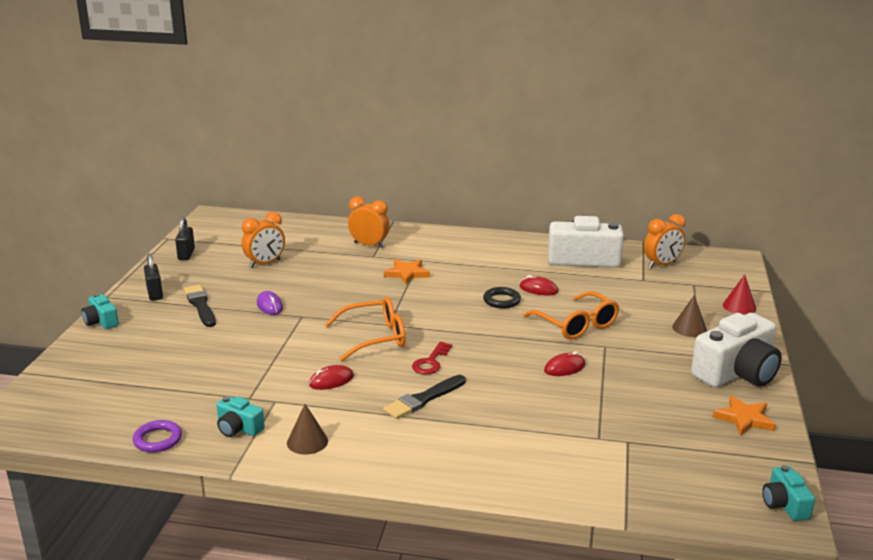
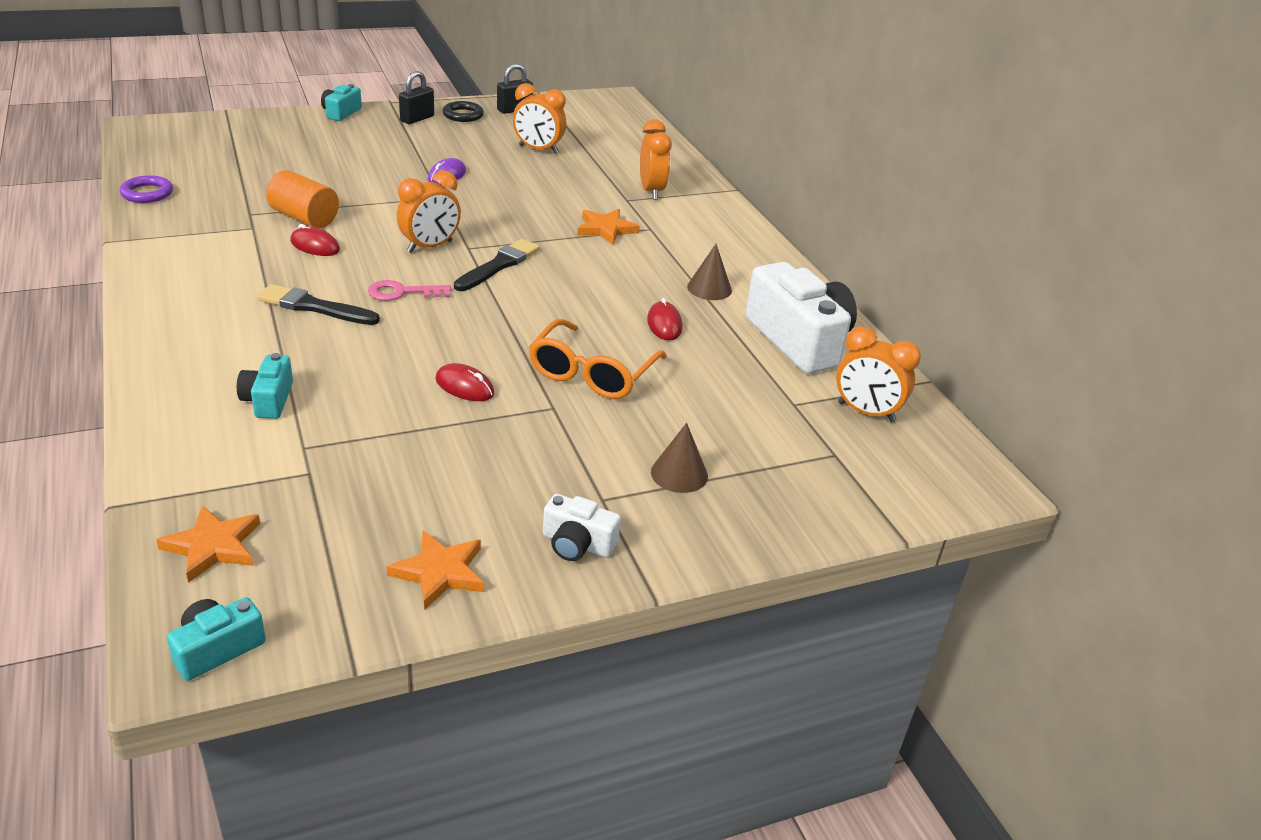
camera: 55 degrees right, 10 degrees up
(200, 305) = (414, 144): black brush -> black brush (499, 265)
(238, 428) = (189, 223): turquoise camera -> turquoise camera (268, 400)
(281, 376) = (304, 218): none -> orange cylinder
(307, 441) = (184, 263): brown cone -> brown cone (709, 288)
(374, 337) = (430, 247): orange glasses -> orange clock
(431, 362) = (402, 292): red key -> pink key
(501, 300) = (603, 305): black ring -> black ring (463, 115)
(688, 490) = (213, 546): none -> orange star
(736, 373) = (577, 544): white camera -> white camera, size x0.49
(739, 306) = (807, 514): red cone -> none

